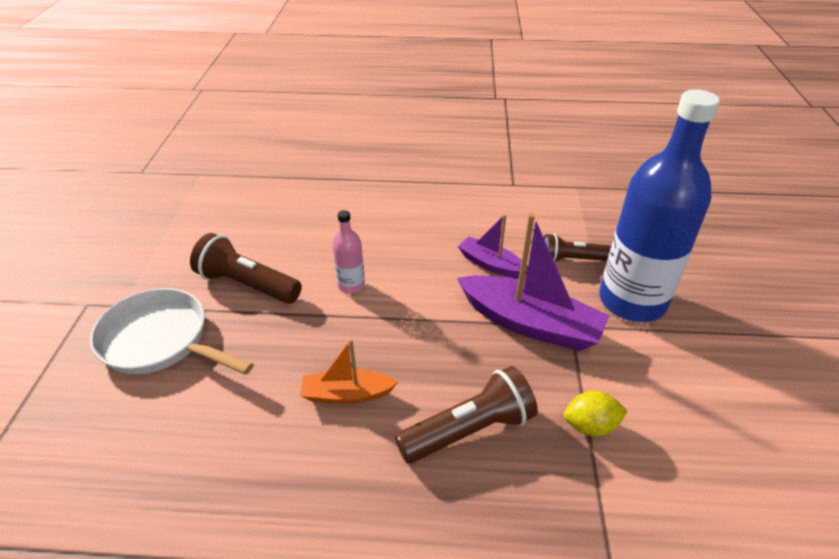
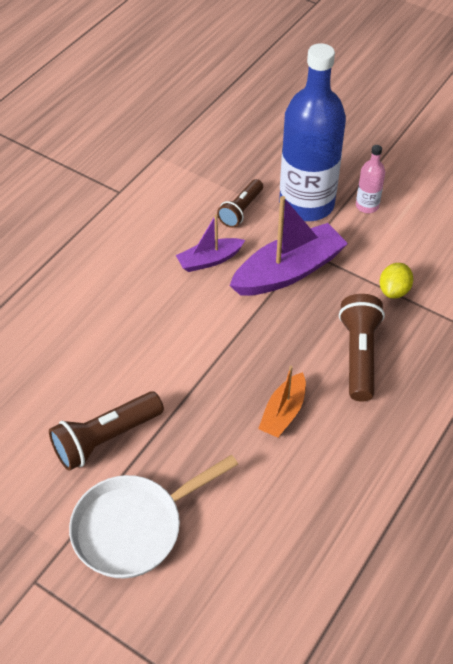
camera: 60 degrees left, 10 degrees up
(351, 285) = (164, 362): pink bottle -> pink bottle (367, 206)

